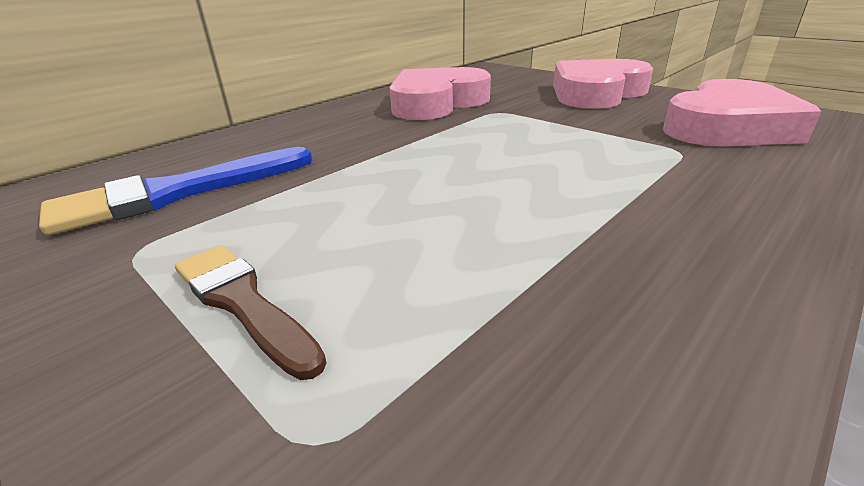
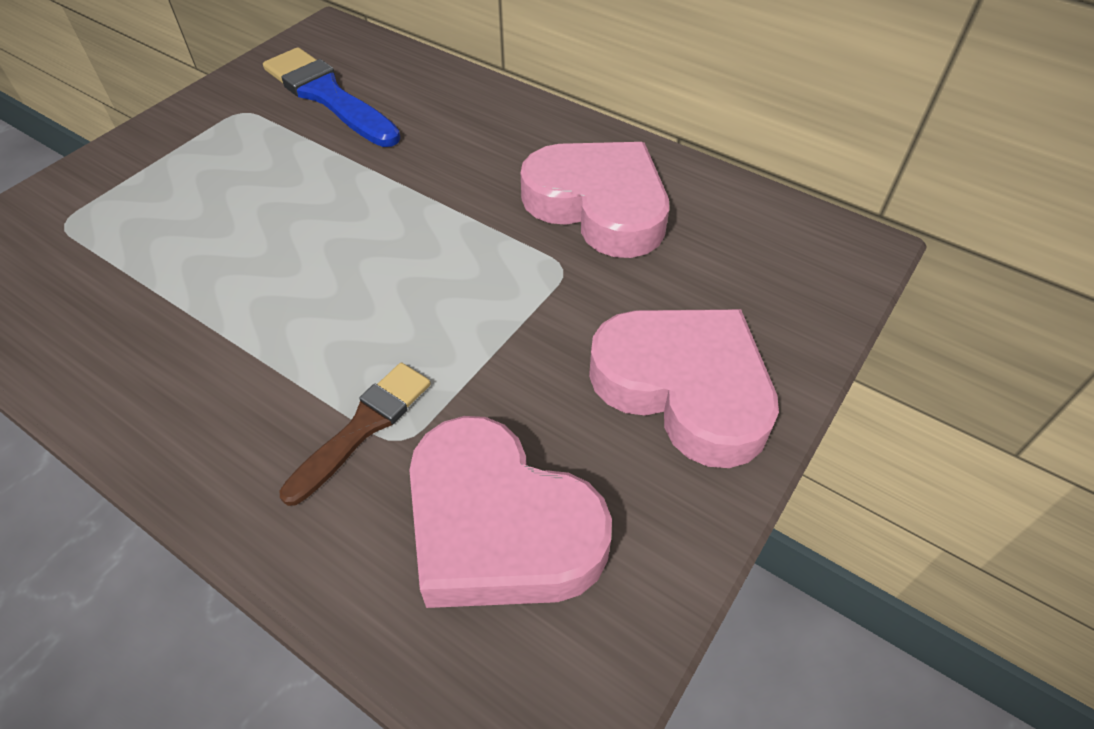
camera: 80 degrees right, 20 degrees up
(242, 303) = (172, 172): brown brush -> brown brush (363, 427)

